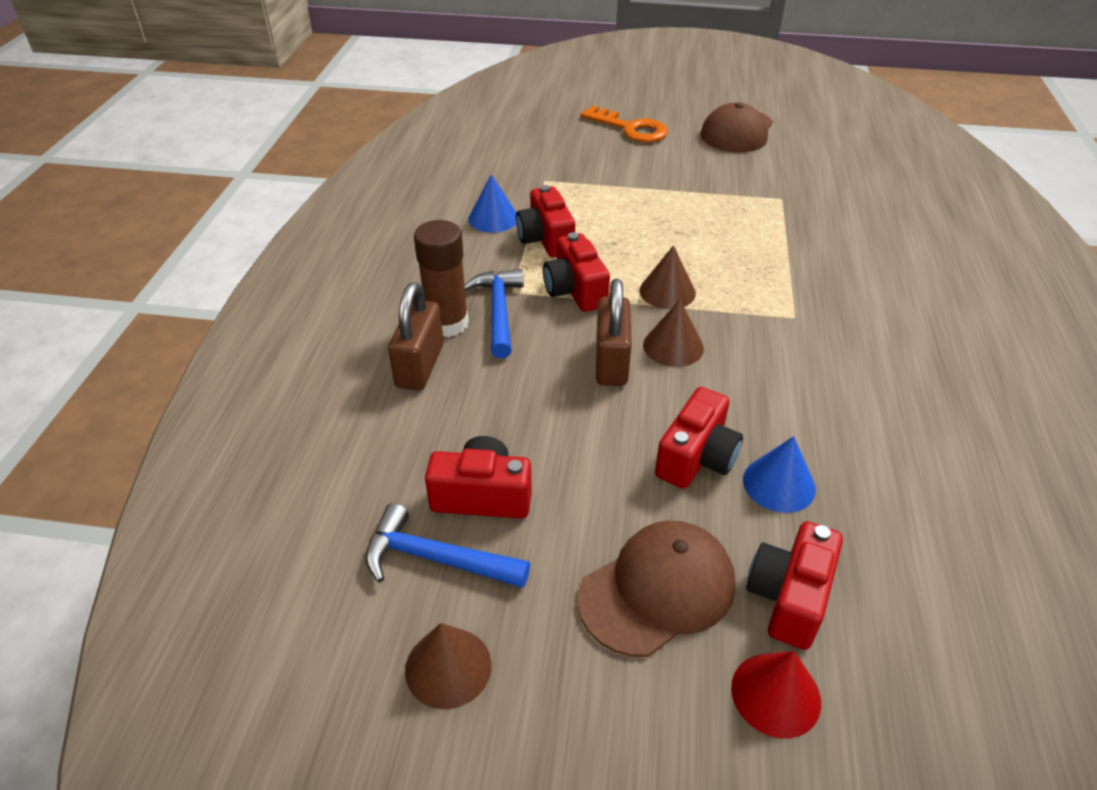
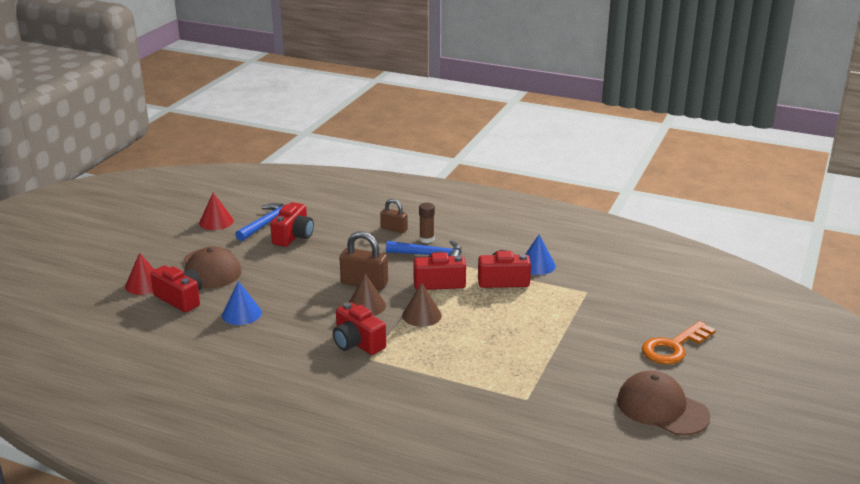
camera: 105 degrees right, 15 degrees down
(420, 366) = (394, 229): brown padlock -> brown padlock, size x0.63
(447, 323) = (426, 239): brown glue stick -> brown glue stick, size x0.59
(448, 667) = (216, 222): brown cone -> red cone
(697, 458) = (276, 294): red camera -> red camera (357, 343)

